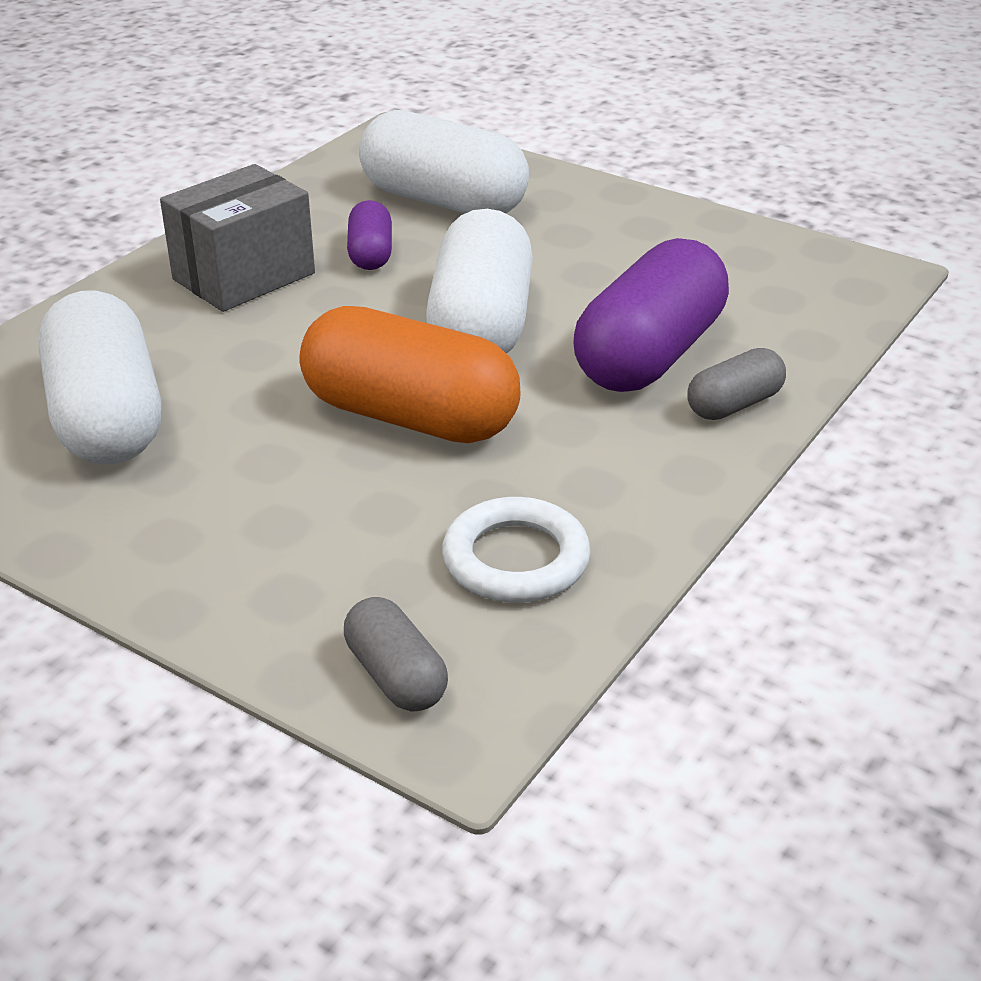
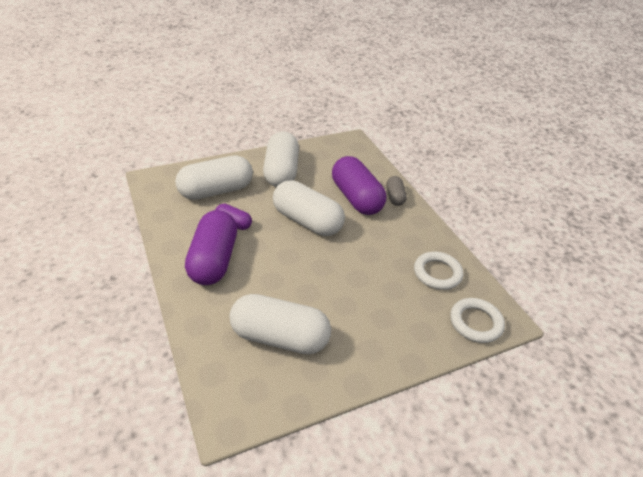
camera: 60 degrees left, 5 degrees up
(244, 276) = (214, 260): grey box -> purple capsule
(395, 676) = (475, 323): grey capsule -> white ring
(410, 416) = (346, 261): orange capsule -> none
(606, 238) = (281, 172): none -> white capsule

